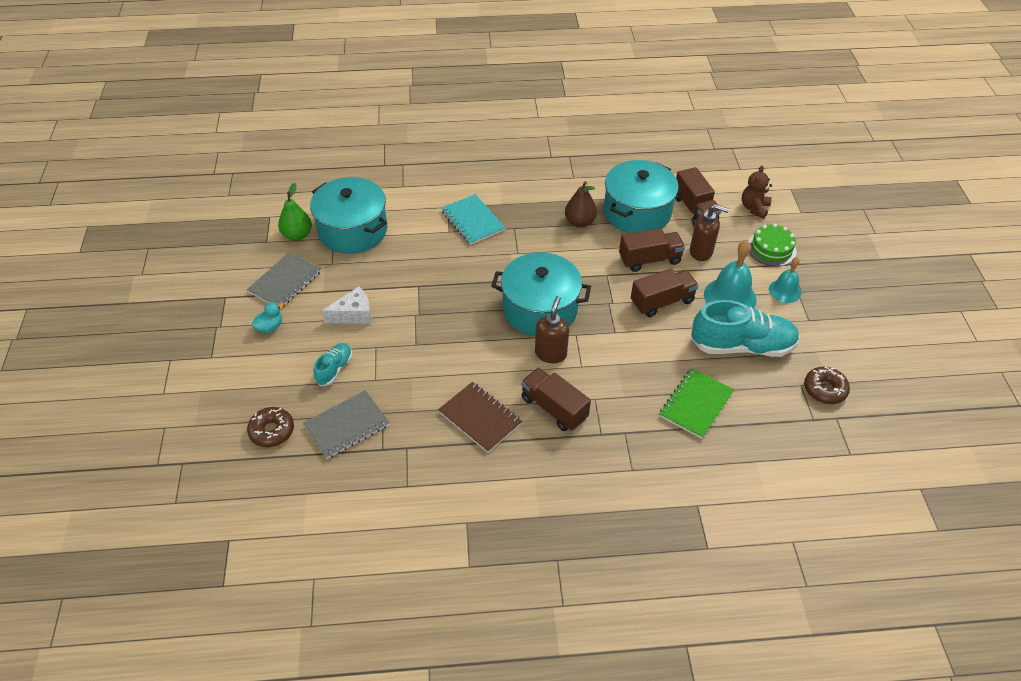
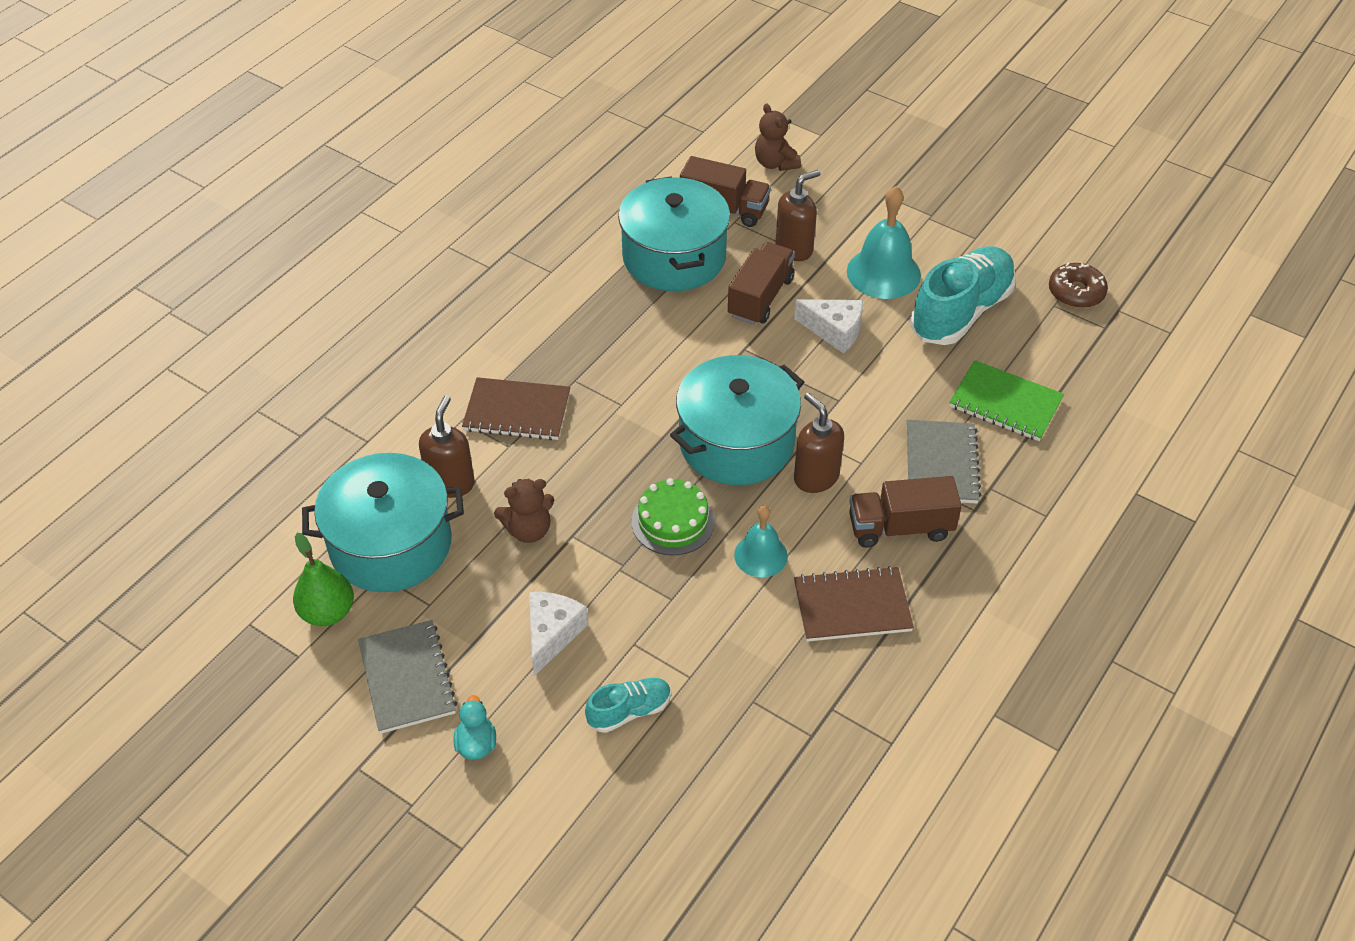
camera: 50 degrees left, 0 degrees up
(272, 431) = (671, 844): brown donut -> none
(334, 369) = (629, 711): turquoise shoe -> turquoise shoe turned 90 degrees clockwise
(347, 426) = (740, 752): grey notebook -> grey notebook (941, 464)
(406, 269) = (528, 530): none -> brown teddy bear
(407, 227) = (451, 483): none -> brown soap dispenser
(472, 221) = (517, 411): turquoise notebook -> brown notebook
(579, 222) = (633, 316): brown pear -> none
(662, 302) = (834, 331): brown truck -> white cheese
(696, 404) = (1005, 403): green notebook -> green notebook turned 45 degrees counterclockwise
(771, 249) = (849, 193): green cake -> green cake (673, 521)
(784, 291) = (918, 226): turquoise bell -> turquoise bell (761, 555)

